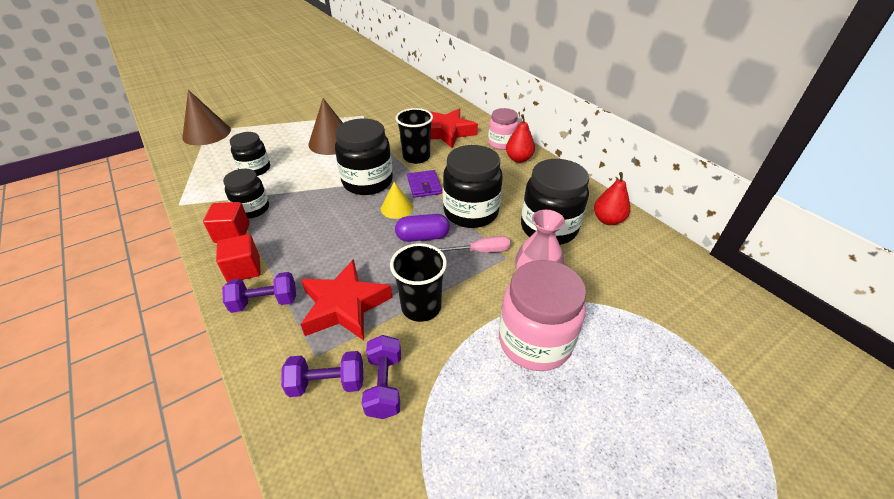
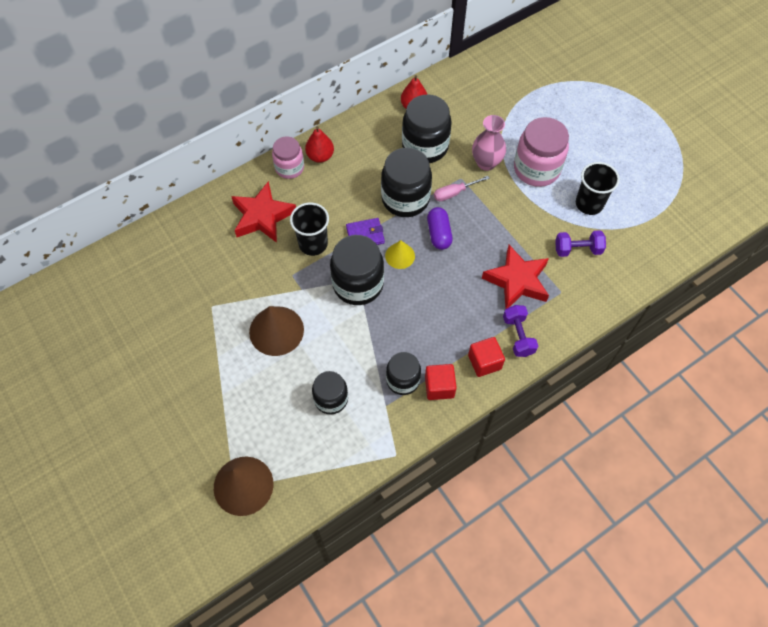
camera: 90 degrees left, 20 degrees up
(327, 383) = (580, 281): purple dumbbell -> none
(421, 307) = (514, 232): black cup -> black cup (589, 204)
(482, 251) = (454, 193): pink screwdriver -> pink screwdriver turned 105 degrees counterclockwise

